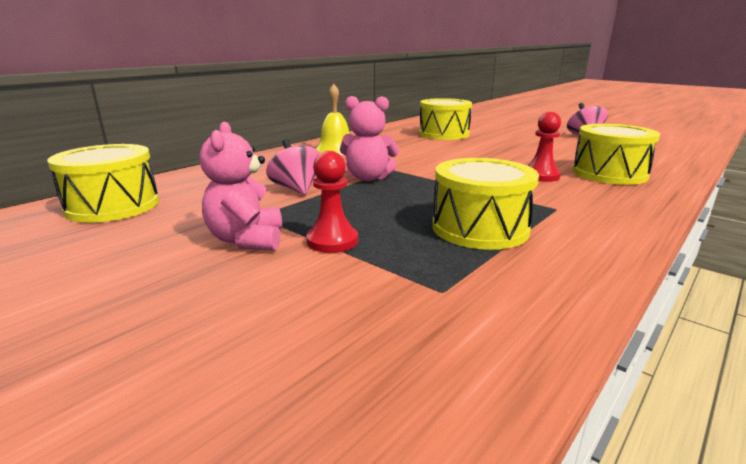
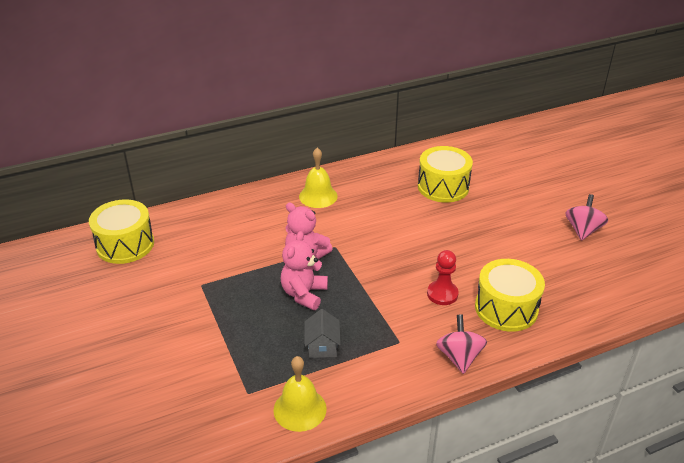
camera: 25 degrees right, 15 degrees up
(247, 240) = (180, 311): pink teddy bear -> pink teddy bear (304, 294)
(296, 189) = (245, 256): pink spinning top -> pink spinning top (459, 357)
(332, 241) = (225, 328): red pawn -> none
(480, 228) = (322, 346): yellow drum -> grey house
(539, 286) = (300, 409): none -> yellow bell

